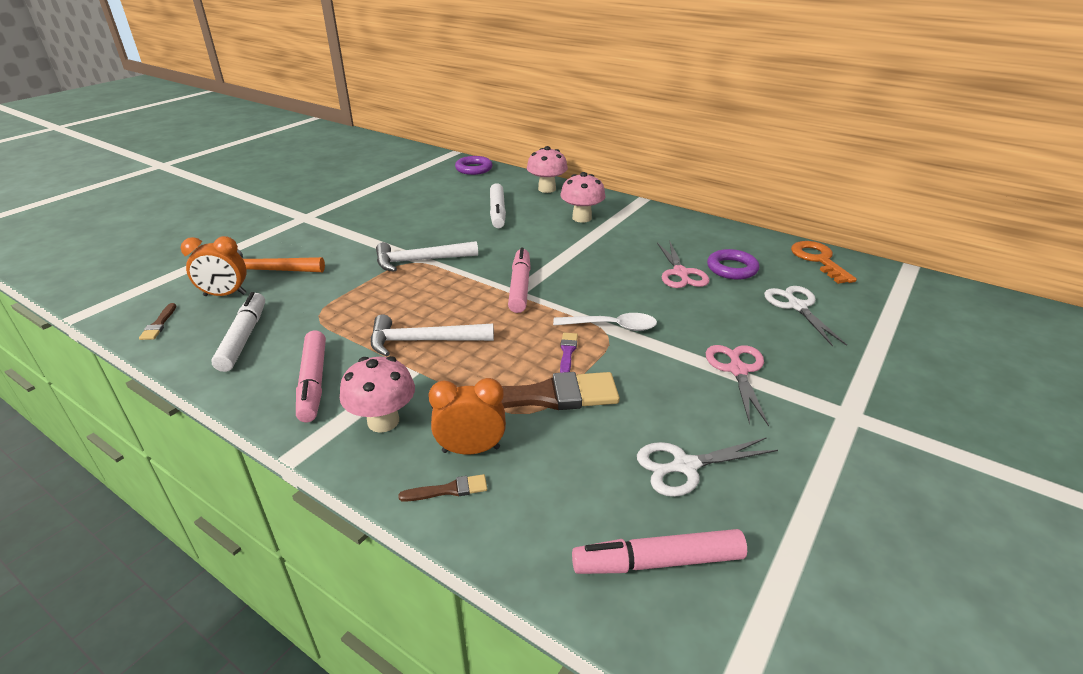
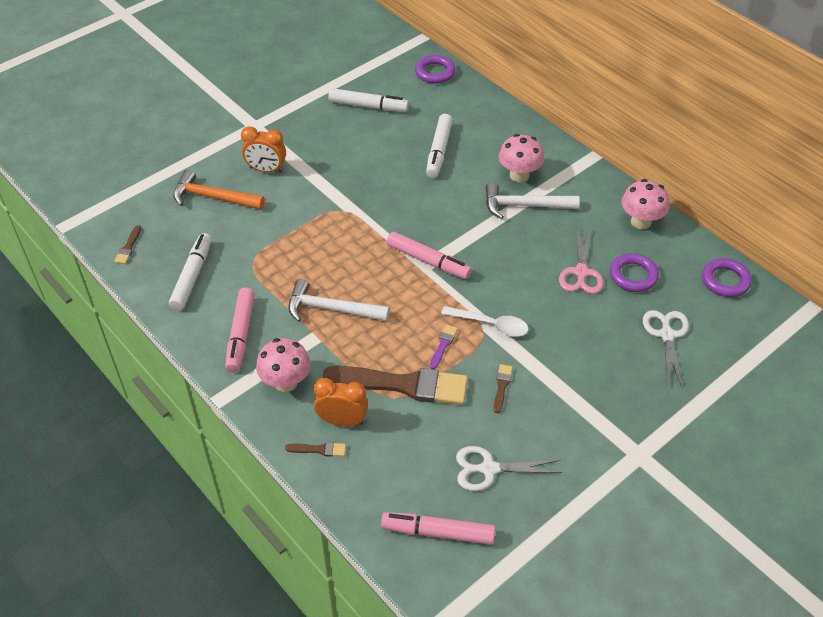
camera: 15 degrees right, 15 degrees up
(225, 295) = (179, 222): orange clock -> orange clock (266, 170)
(418, 193) = (368, 106): none -> white marker
(420, 261) = (349, 209): white hammer -> white hammer (524, 206)
(520, 287) = (428, 261): pink marker -> pink marker turned 105 degrees clockwise
(547, 189) = (500, 121): pink mushroom -> pink mushroom (641, 222)
(653, 378) = (502, 386): none -> brown brush
(737, 370) = (574, 393): pink scissors -> none
(818, 260) = (725, 280): orange key -> purple ring

